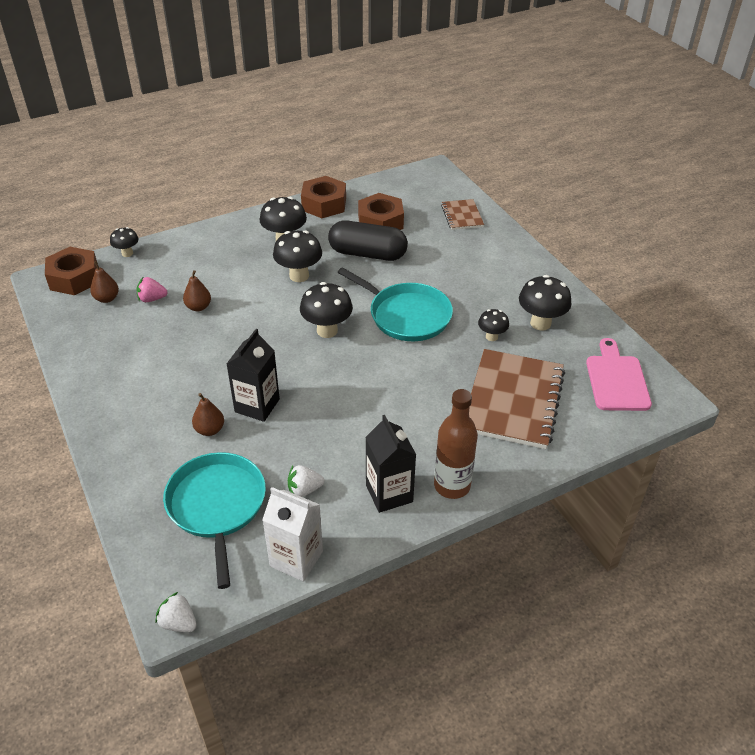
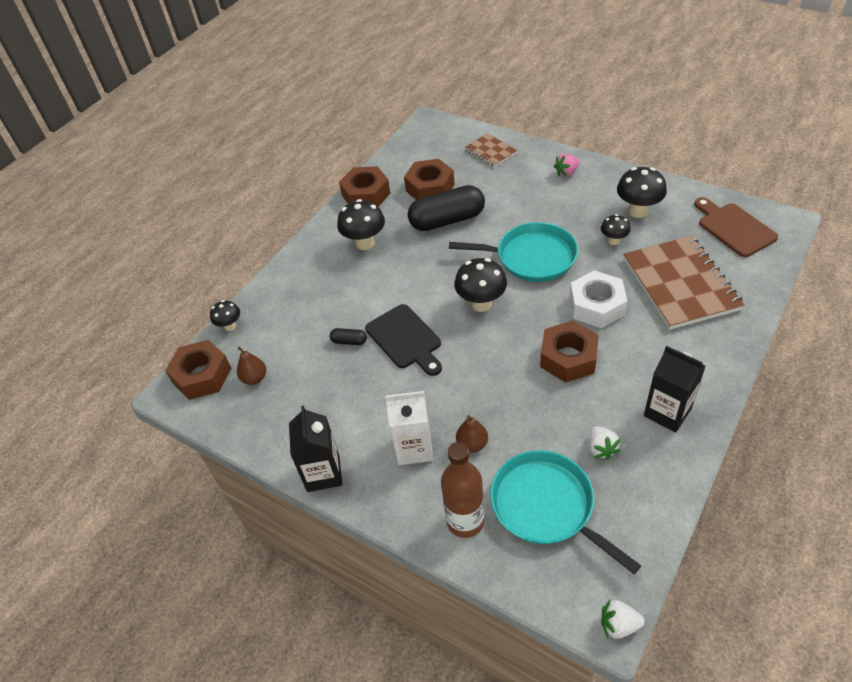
camera: 25 degrees left, 5 degrees up
(152, 299) = (298, 356): pink strawberry -> pink strawberry (566, 172)
(198, 307) = (349, 341): brown pear -> black capsule
(241, 327) = (405, 339): none -> black cutting board
(257, 405) = (490, 400): black carton -> black carton (323, 473)
(296, 559) = (653, 510): white carton -> white carton (414, 448)
(299, 276) = (409, 268): black mushroom -> none
(304, 489) = (601, 448): white strawberry -> white strawberry turned 60 degrees counterclockwise
(352, 407) = (568, 358): none -> brown nut
(420, 380) = (596, 306): none -> white nut
(452, 486) = (705, 378): brown bottle -> brown bottle (465, 521)
(616, 380) = (734, 228): pink cutting board -> brown cutting board

